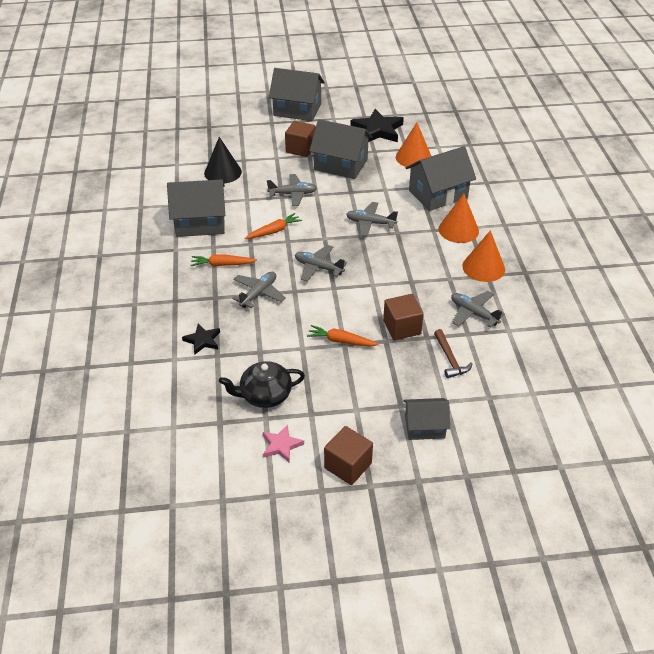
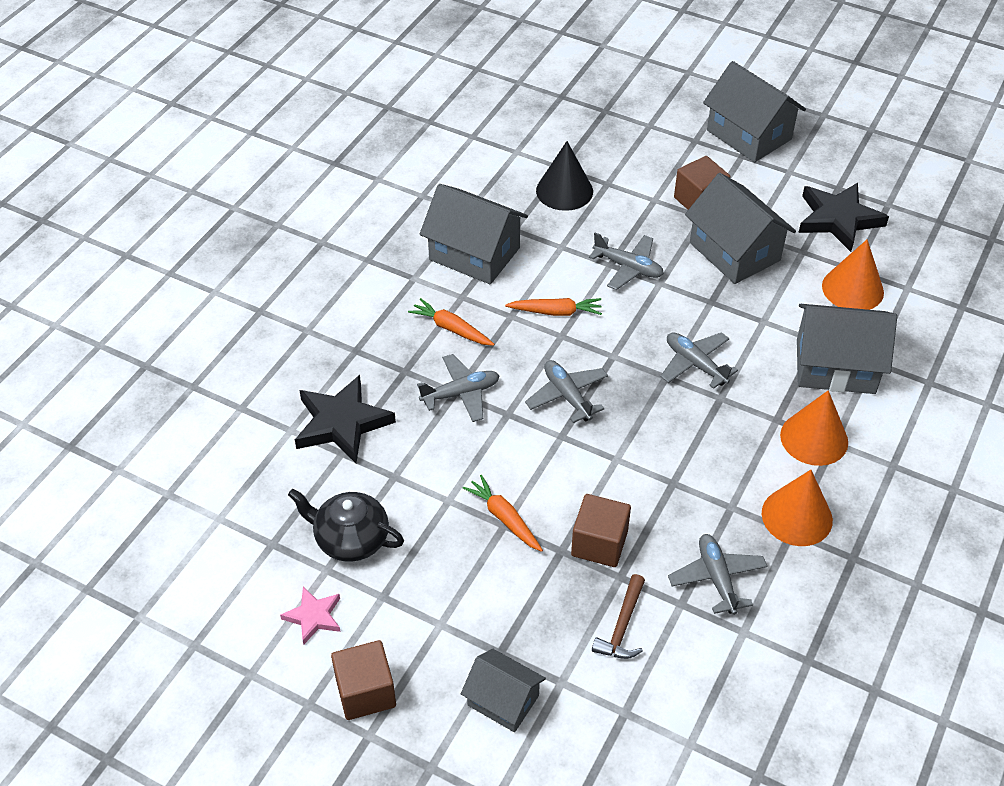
camera: 35 degrees right, 5 degrees up
(202, 340) = (342, 423): black star -> black star, size x1.84

